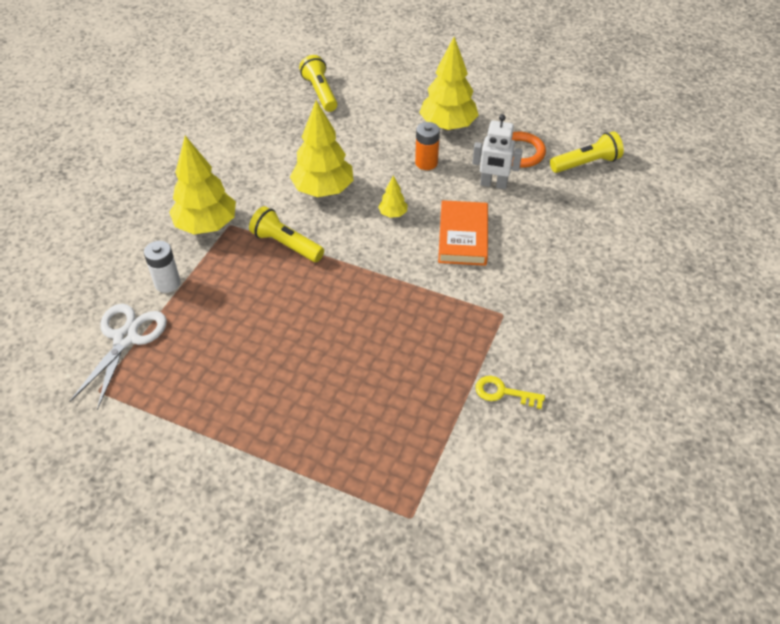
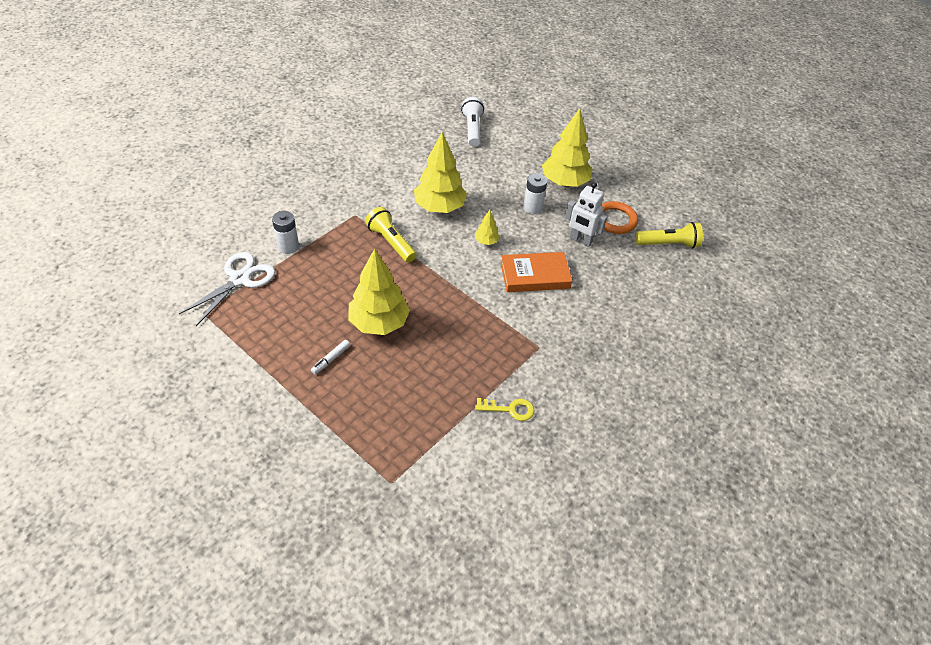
camera: 15 degrees right, 0 degrees up
(206, 225) = (337, 210): yellow tree -> yellow tree (379, 323)
(278, 399) = (331, 359): none -> white marker
(320, 92) = (472, 129): yellow flashlight -> white flashlight
(426, 163) = (532, 208): orange battery -> white battery
(463, 237) = (535, 275): orange book -> orange book turned 60 degrees clockwise
(503, 392) = (510, 409): yellow key -> yellow key turned 150 degrees clockwise

